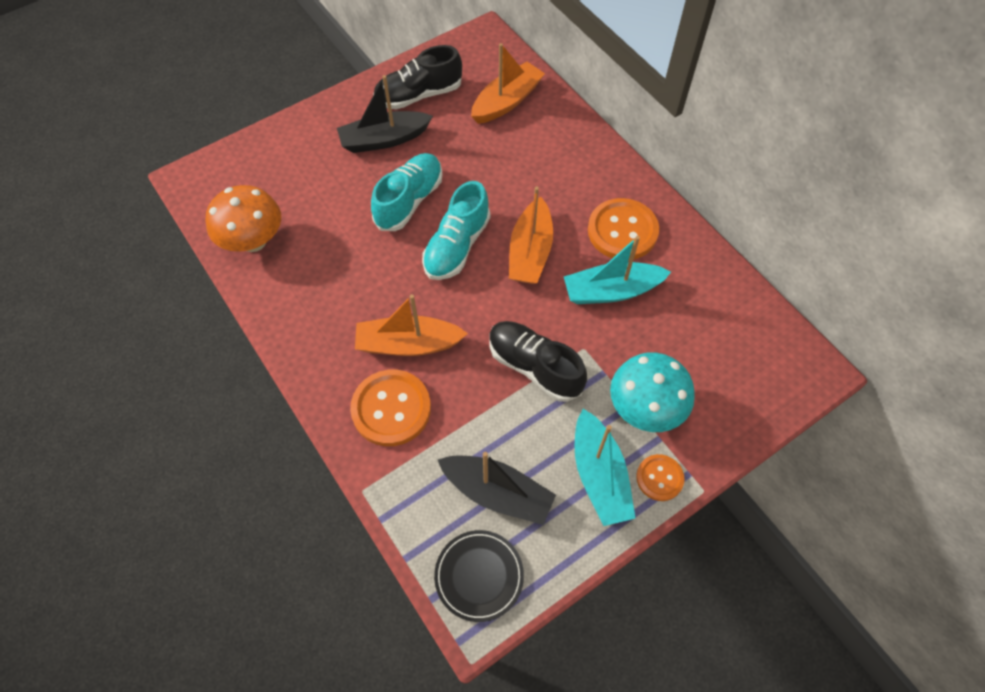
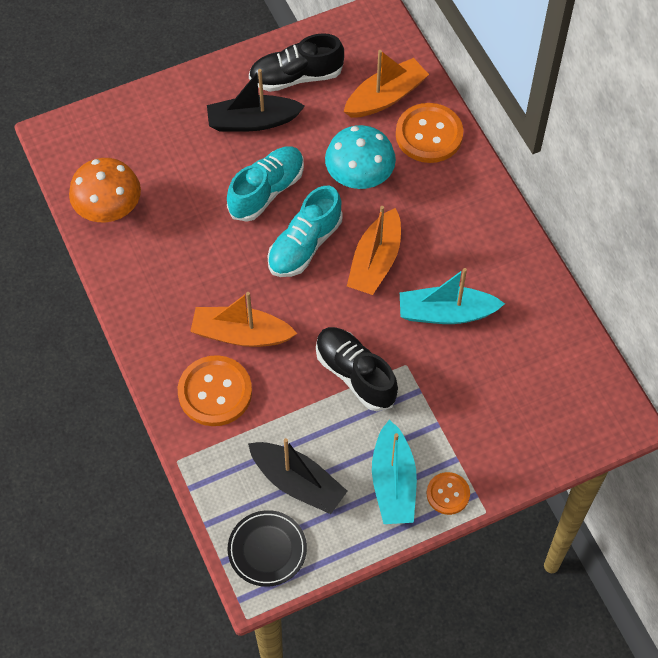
camera: 10 degrees right, 0 degrees up
(622, 231) = (471, 254): orange button -> orange button (429, 134)
(645, 408) = (450, 429): turquoise mushroom -> turquoise mushroom (359, 177)

